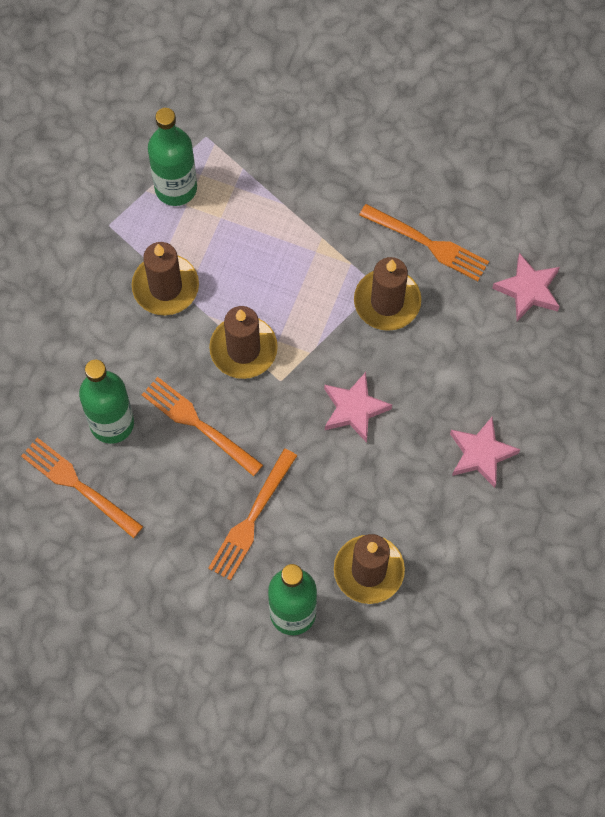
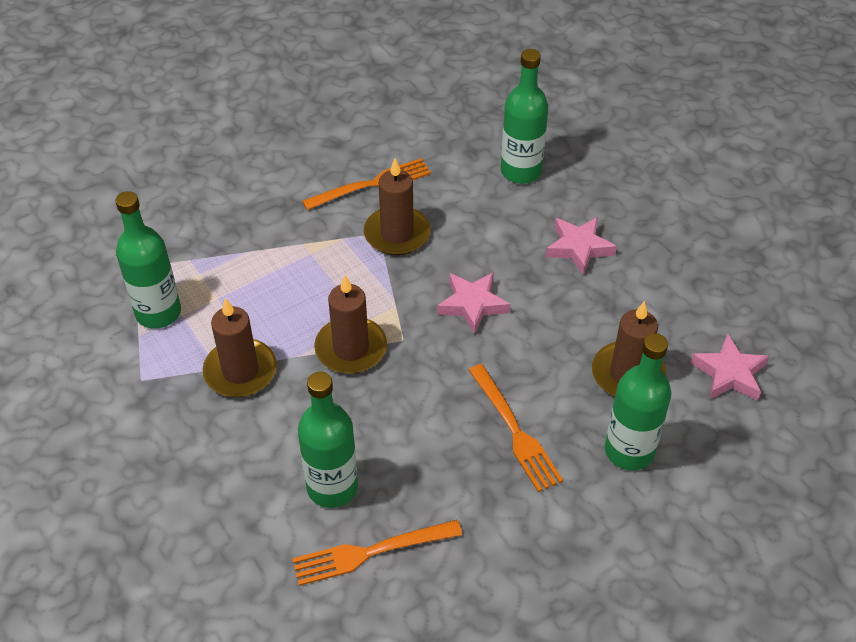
camera: 55 degrees left, 20 degrees down
(198, 424) = (391, 421): orange fork -> none
(528, 290) = (465, 150): pink star -> pink star (729, 373)
(538, 352) = (521, 171): none -> green bottle

